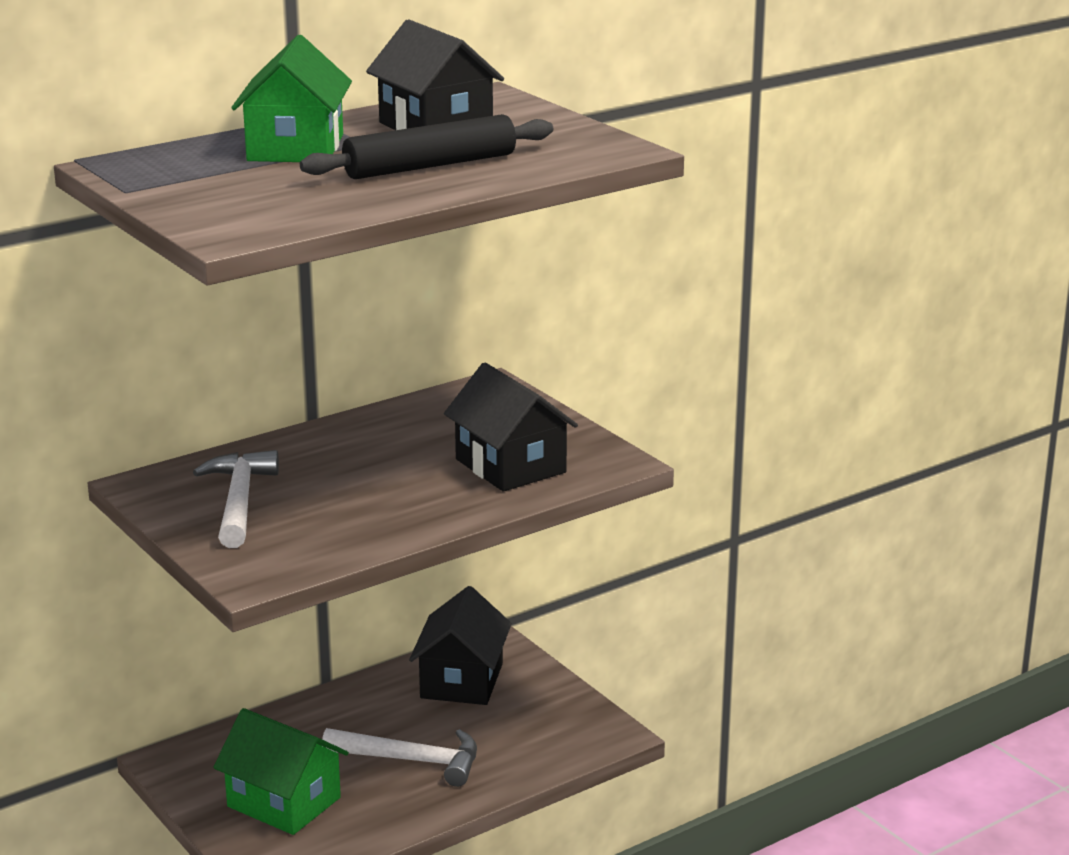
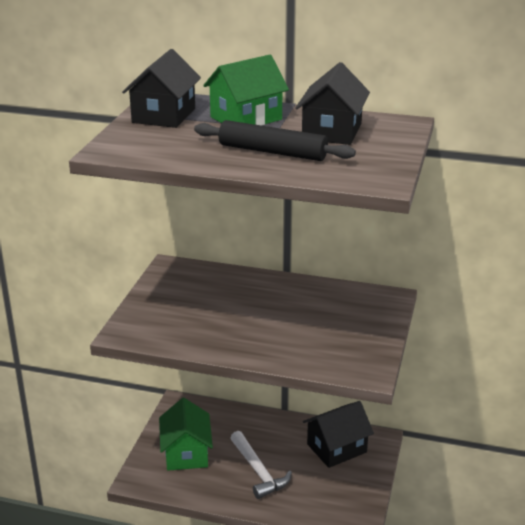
camera: 50 degrees right, 5 degrees up
(239, 501) = (186, 294): white hammer -> none
(510, 466) = (319, 344): black house -> black house (164, 115)

